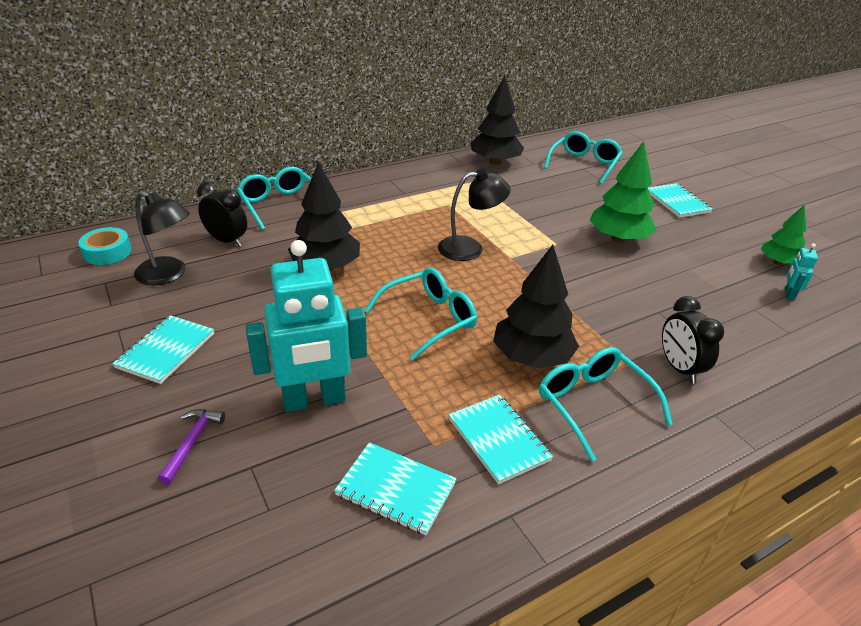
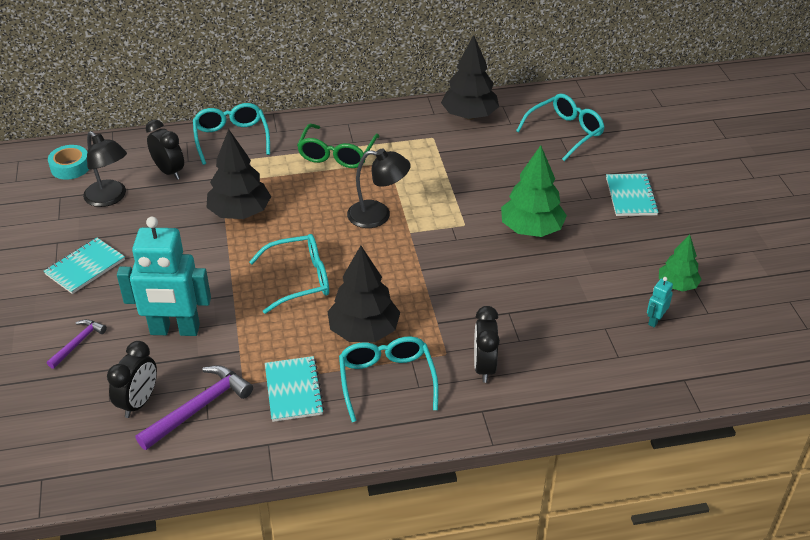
camera: 20 degrees right, 5 degrees up
(311, 502) = (139, 402): none -> black clock
(395, 204) = (337, 154): none -> green glasses
(395, 489) = (199, 408): turquoise notebook -> purple hammer

